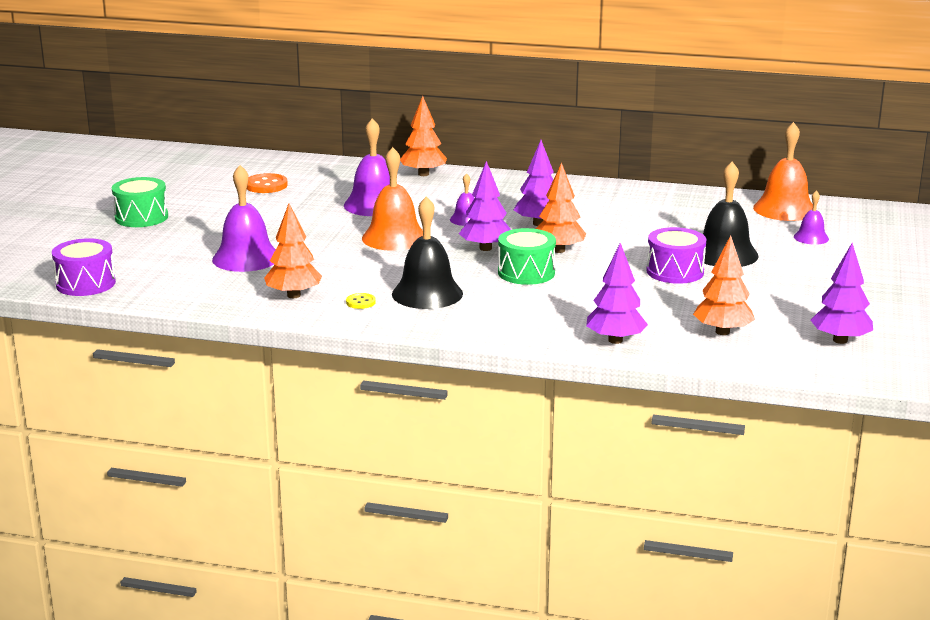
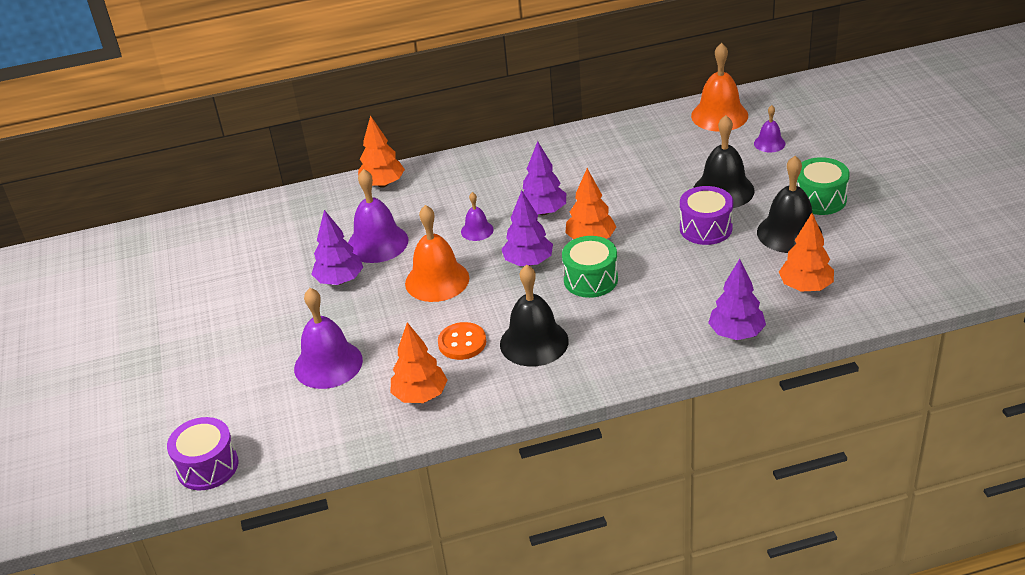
camera: 25 degrees left, 15 degrees up
(141, 217) = (170, 349): green drum -> green drum (820, 199)
(266, 185) = (250, 256): orange button -> orange button (462, 343)
(360, 302) = (488, 378): yellow button -> none
(753, 295) = (789, 233): none -> black bell
(840, 340) = (896, 259): purple tree -> purple tree (340, 280)

